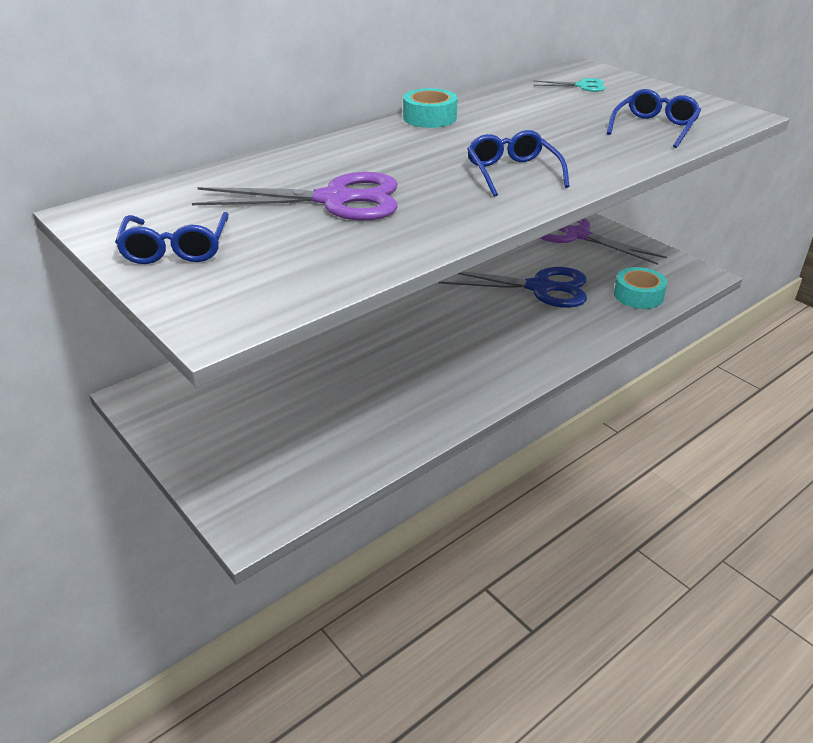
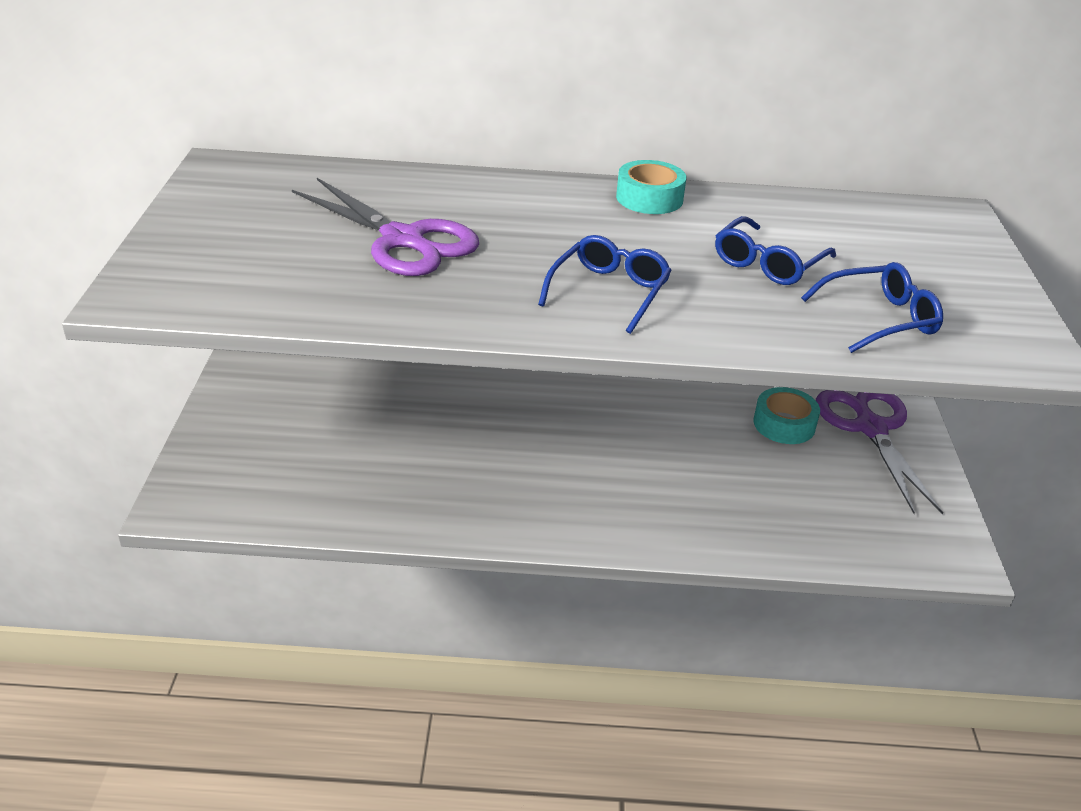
camera: 40 degrees right, 0 degrees up
(176, 248) = (219, 223): blue glasses -> blue glasses (768, 263)
(539, 288) = (729, 460): blue scissors -> none
(582, 86) = (900, 233): turquoise scissors -> none
(638, 295) = (833, 534): turquoise tape -> turquoise tape (784, 424)

